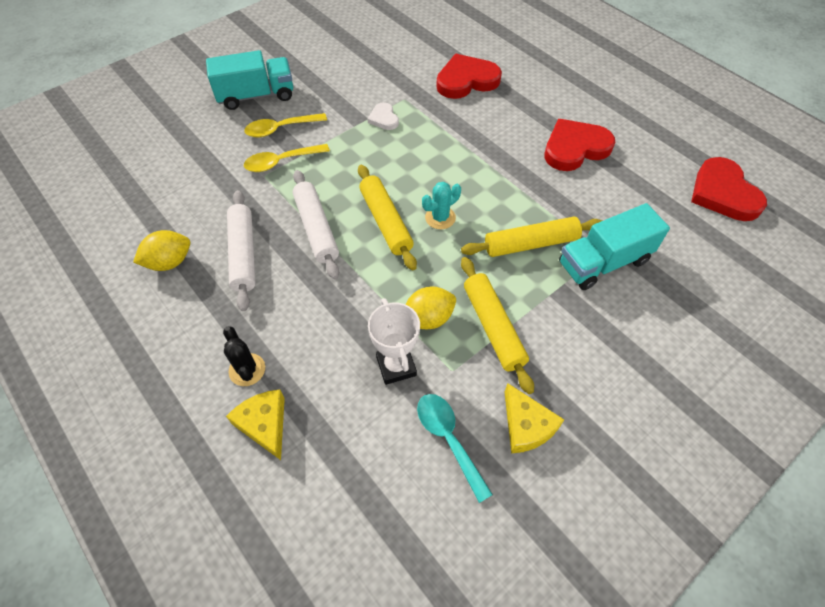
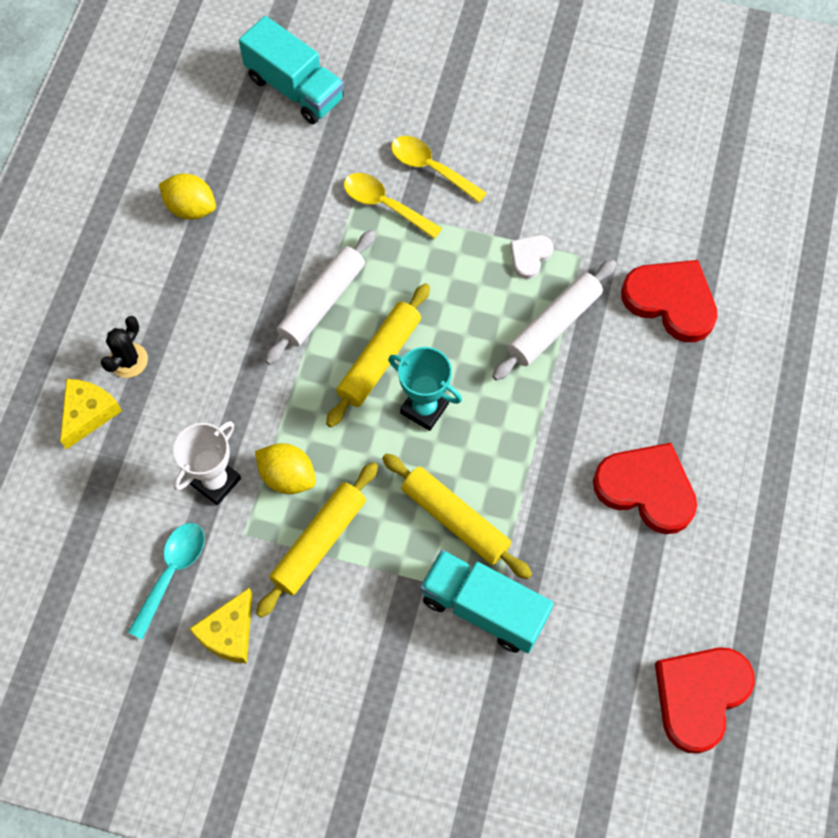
camera: 55 degrees right, 10 degrees up
(243, 254) = (245, 261): white rolling pin -> white rolling pin (553, 325)
(256, 96) = (461, 107): turquoise truck -> turquoise truck (295, 88)
(440, 218) = (424, 408): turquoise cactus -> turquoise trophy

